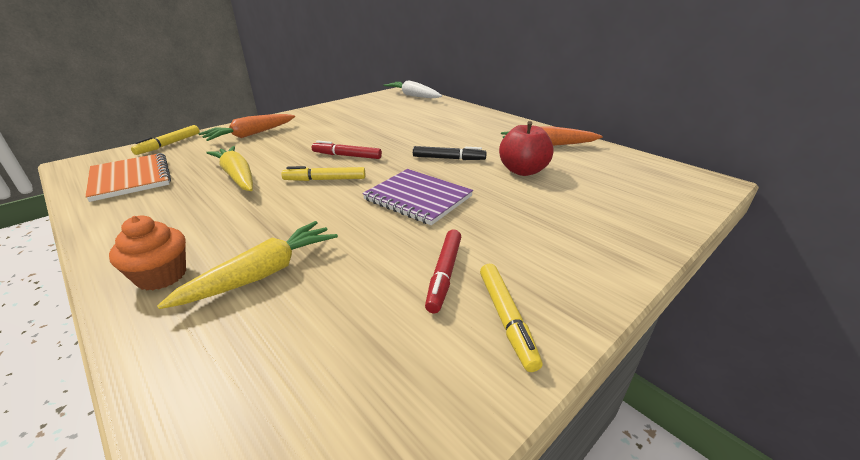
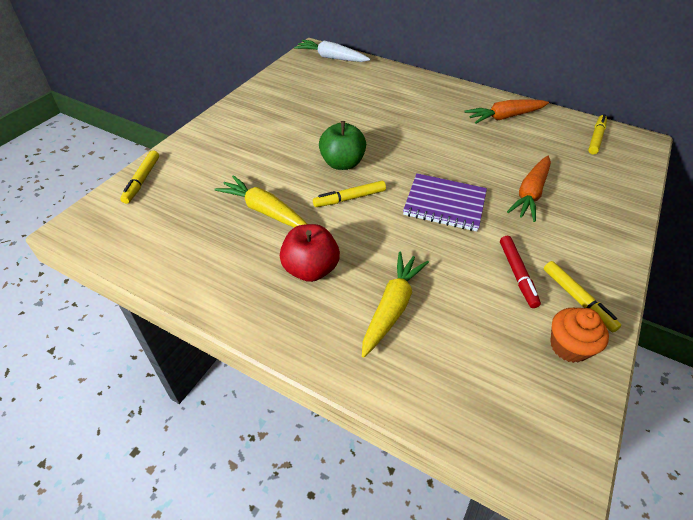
camera: 20 degrees left, 15 degrees up
(131, 178) = (160, 236): orange notebook -> none
(161, 276) = (317, 329): orange cupcake -> orange cupcake (568, 346)
(250, 134) = (216, 150): orange carrot -> orange carrot (530, 194)
(347, 156) = (342, 163): red marker -> green apple
(448, 158) = (434, 150): black marker -> none
(523, 171) = (504, 154): red apple -> red apple (310, 269)
(647, 172) = (596, 138): none -> yellow marker

